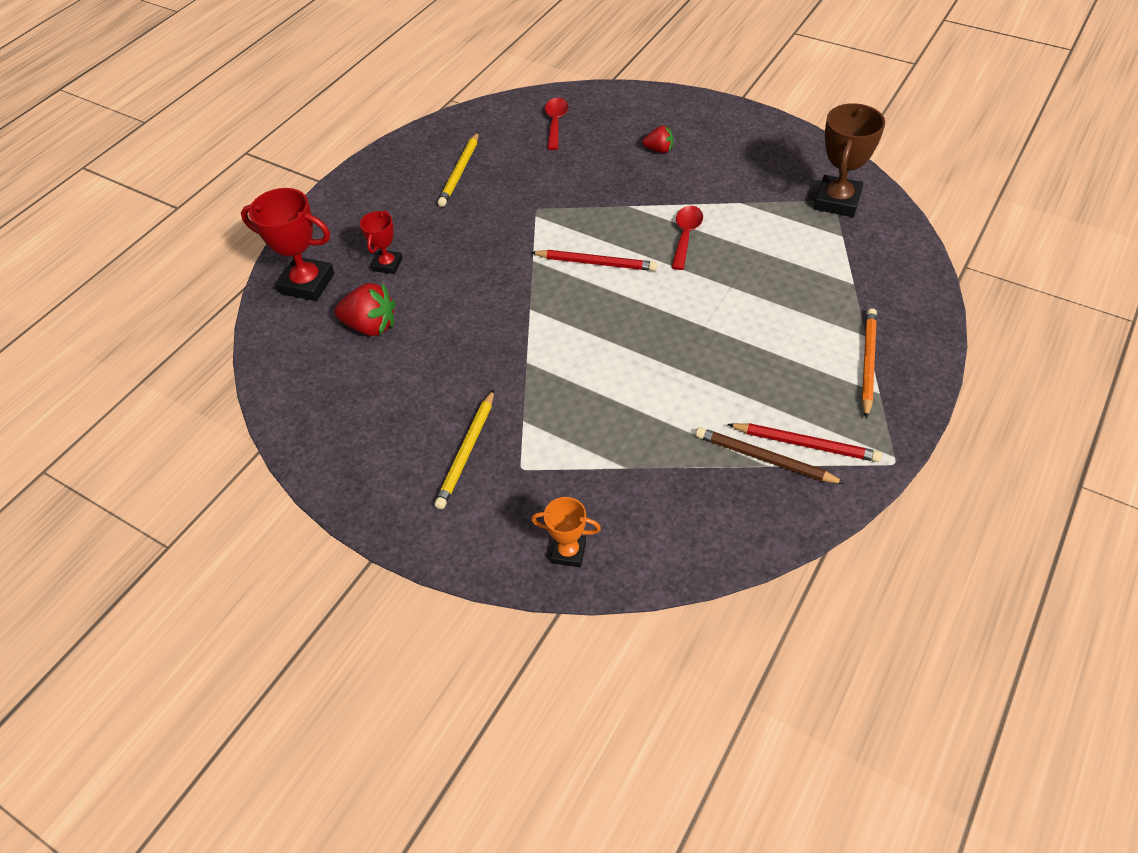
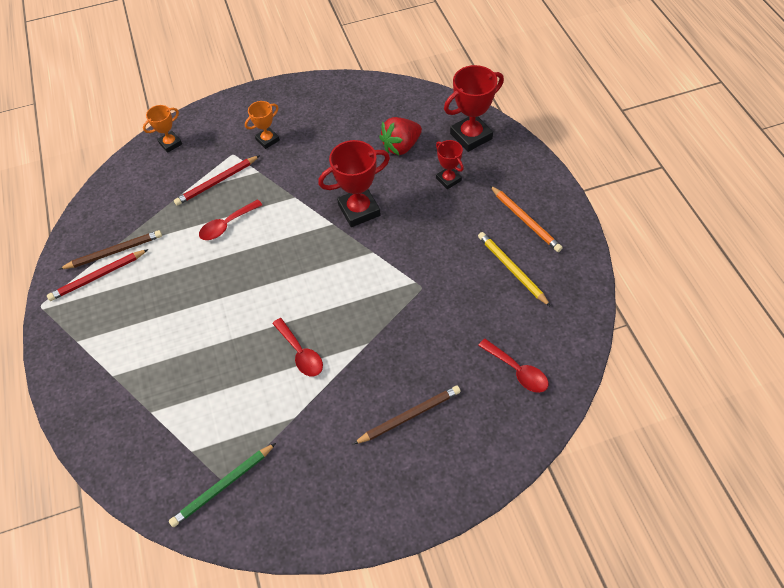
camera: 130 degrees right, 5 degrees up
(467, 451) = (267, 140): yellow pencil -> orange trophy
(492, 301) = (359, 210): none -> red trophy
(596, 263) = (333, 283): red pencil -> red pencil (217, 182)
(621, 389) = (227, 225): none -> red spoon
(659, 150) = (409, 416): red strawberry -> brown pencil
(837, 201) = (223, 486): brown trophy -> green pencil
(868, 363) = (97, 356): orange pencil -> orange pencil (525, 220)

